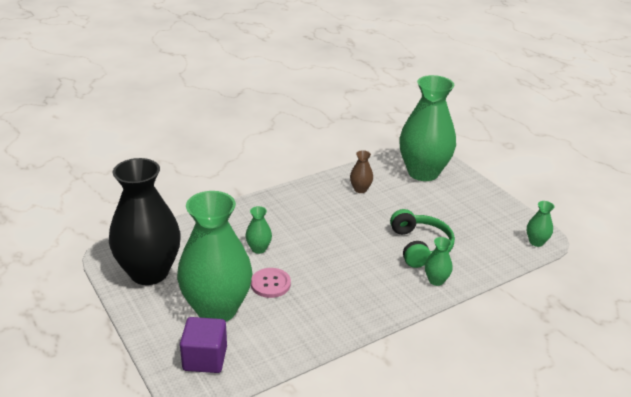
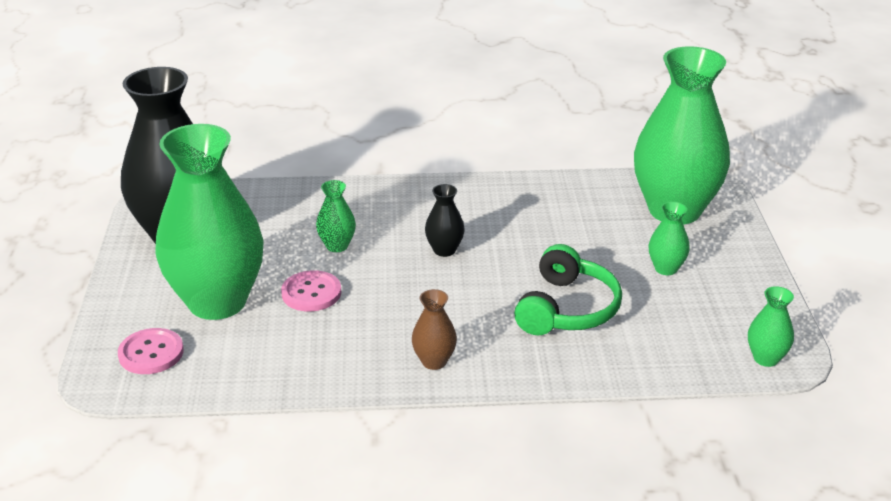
camera: 30 degrees right, 0 degrees up
(205, 358) = (151, 353): purple cube -> pink button
(324, 232) = (444, 250): none -> black vase
(360, 189) = (552, 209): brown vase -> brown vase (434, 361)
(436, 280) = (546, 361): green vase -> green vase (666, 268)

